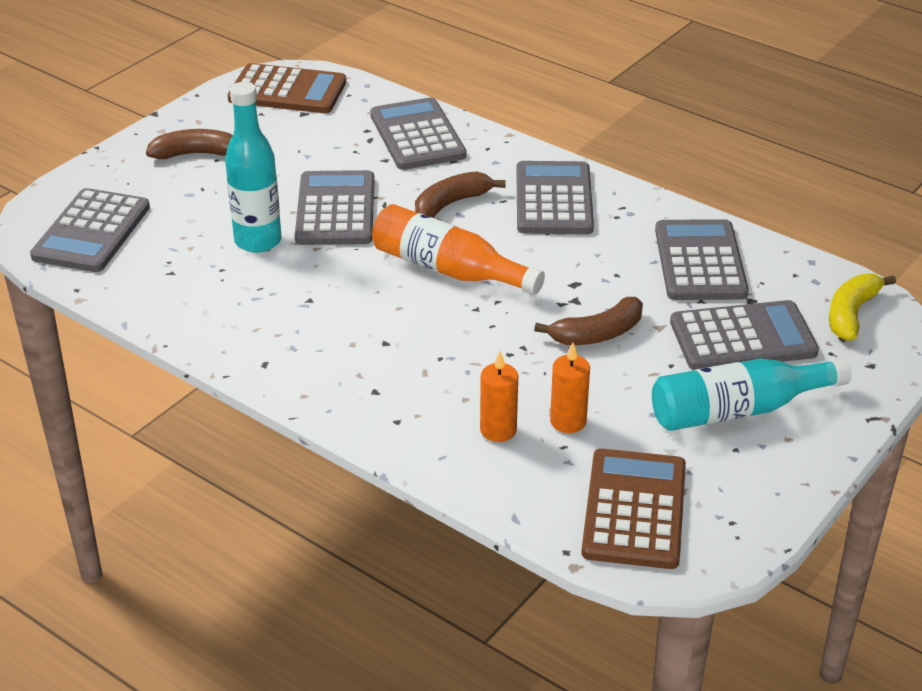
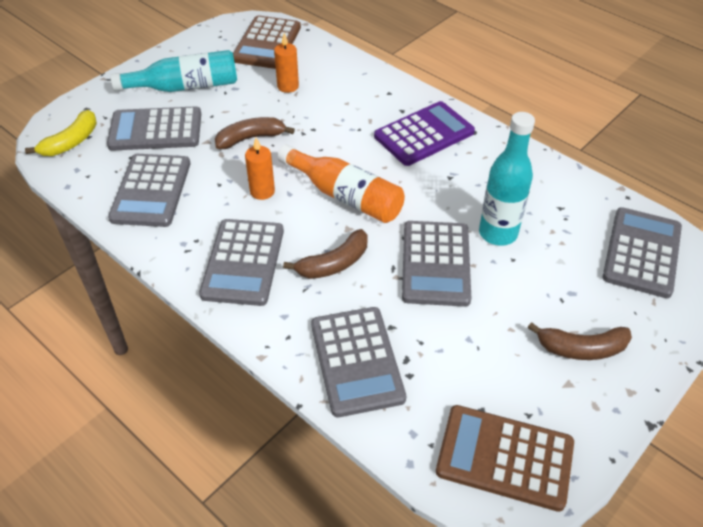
camera: 175 degrees left, 10 degrees up
(342, 355) = (424, 134): none -> purple calculator
(498, 430) = (330, 84): orange candle -> orange candle (262, 191)

